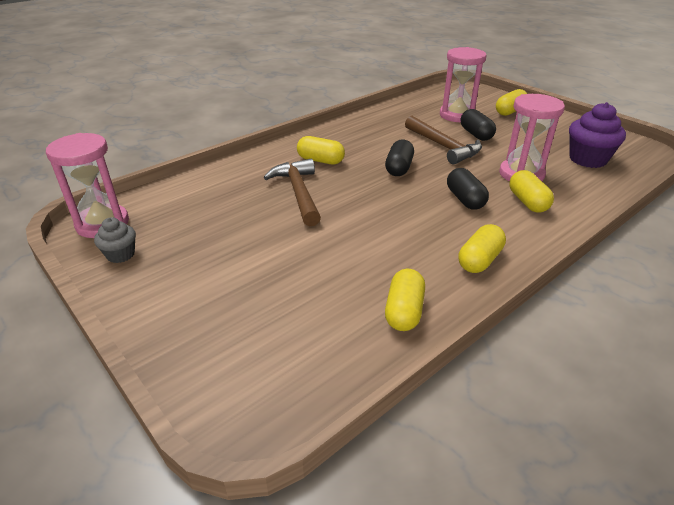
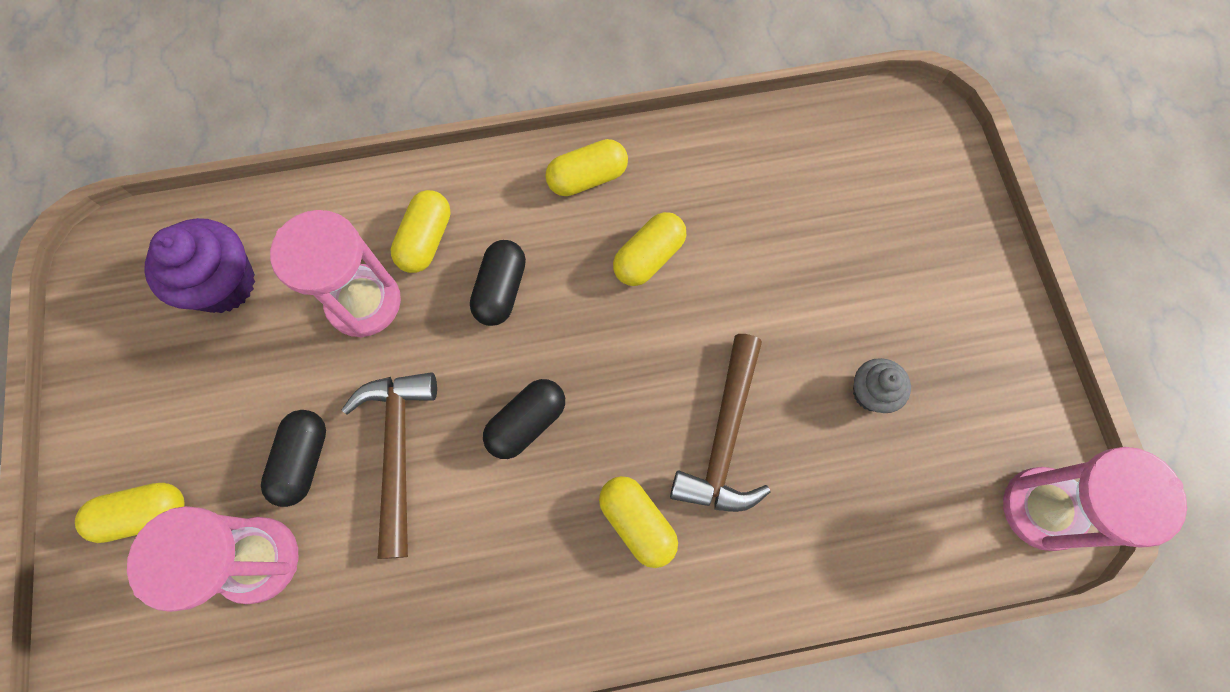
camera: 150 degrees left, 35 degrees up
(120, 254) = (1018, 413): grey cupcake -> grey cupcake (871, 393)
(404, 311) = (723, 154): yellow capsule -> yellow capsule (649, 257)

